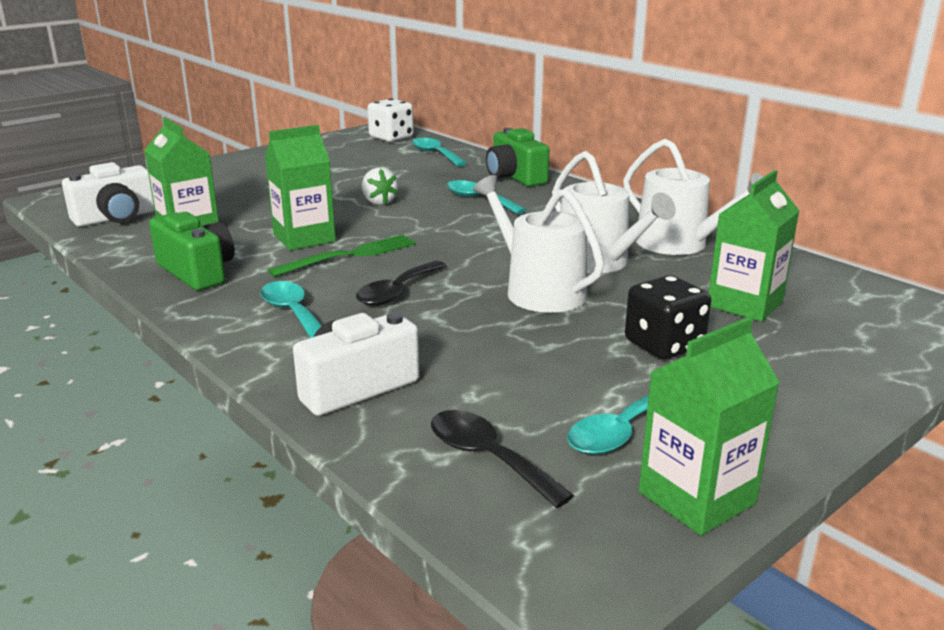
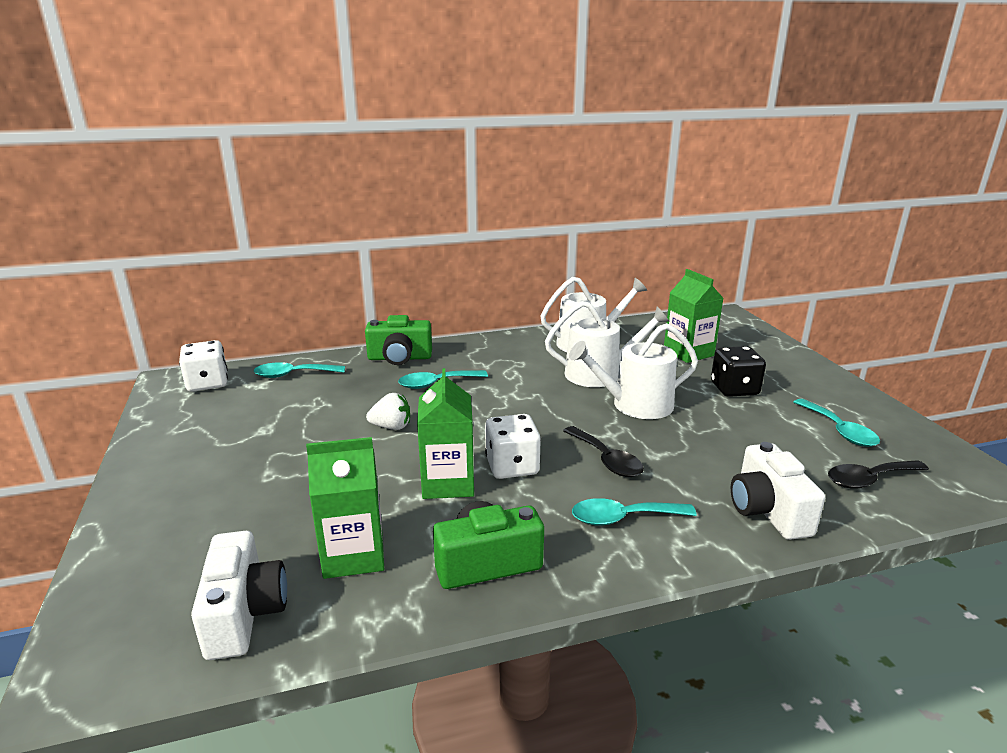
camera: 65 degrees left, 0 degrees up
(350, 255) = (512, 466): green fork -> white dice
(696, 498) = (907, 429): green carton -> none

